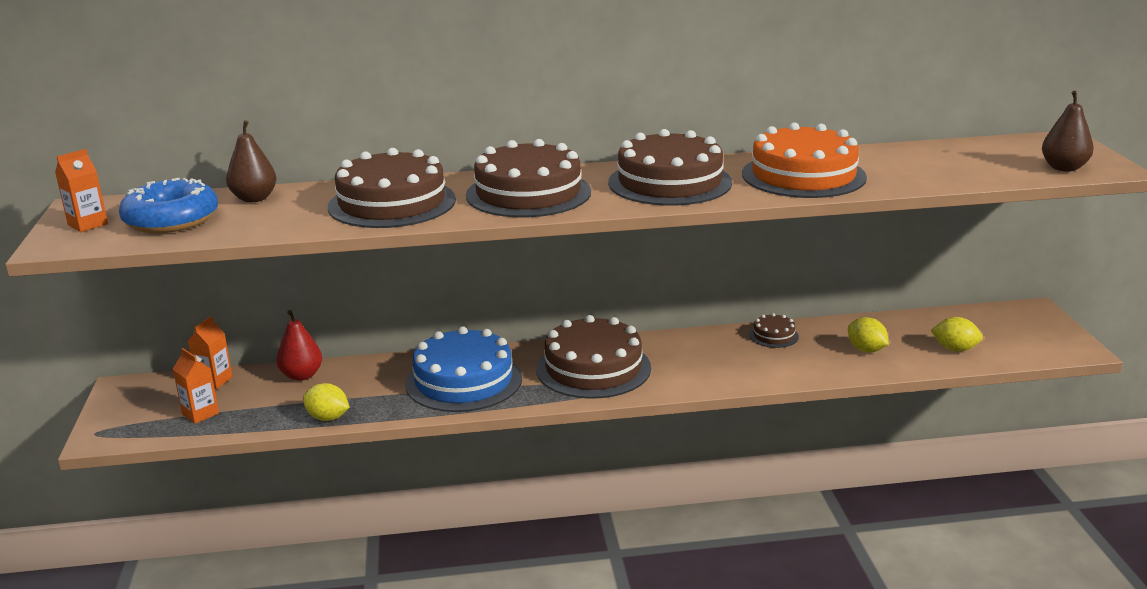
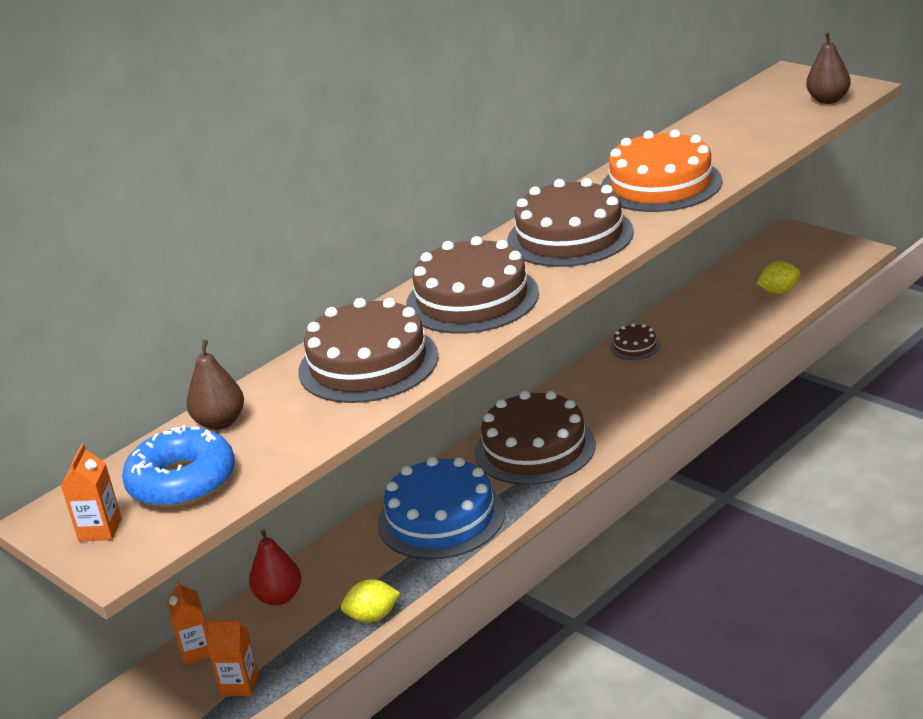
camera: 35 degrees left, 5 degrees up
(866, 350) = (719, 323): yellow lemon -> none

